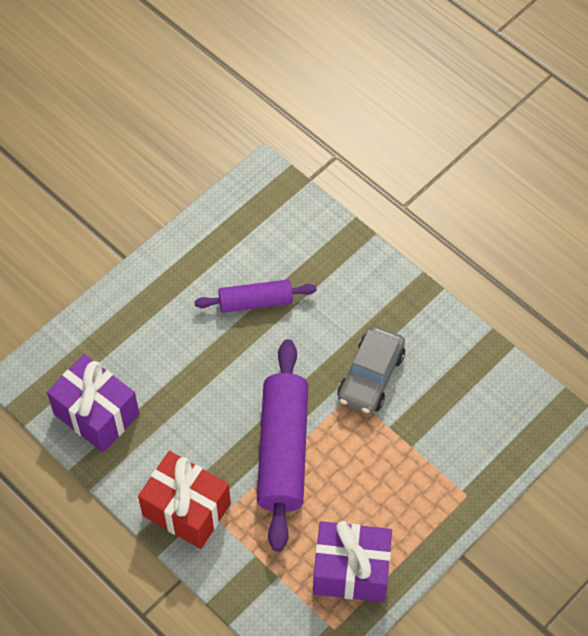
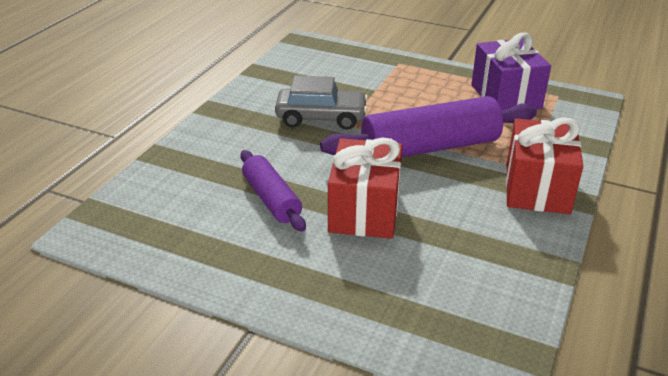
camera: 110 degrees left, 25 degrees down
(96, 414) = (490, 283): purple gift -> none
(212, 363) = (364, 211): none -> red gift

